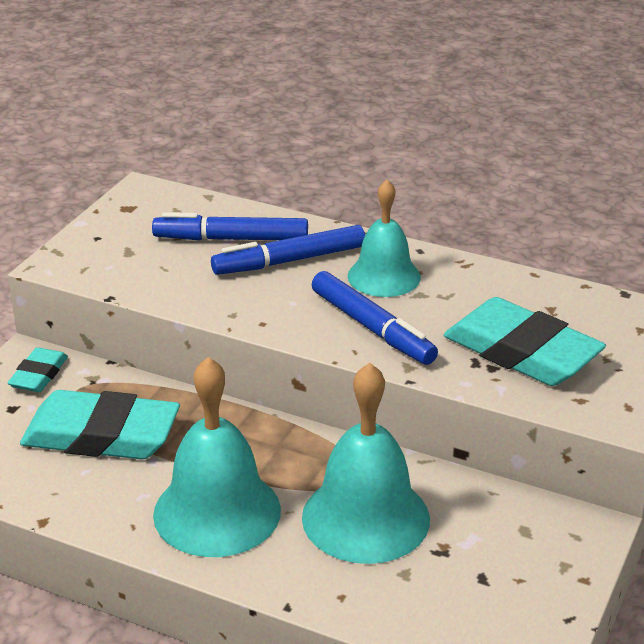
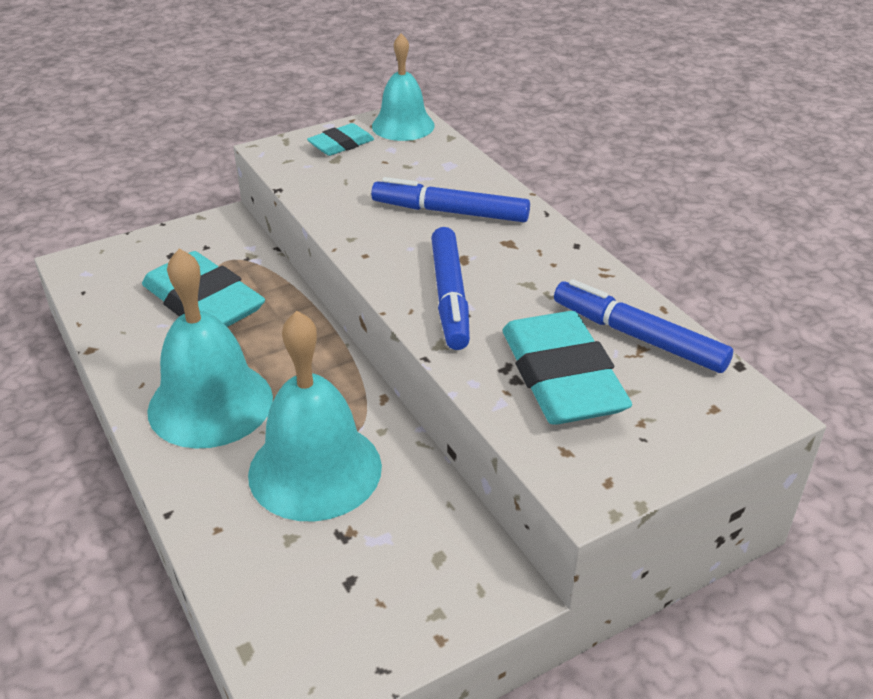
camera: 35 degrees right, 5 degrees up
(39, 375) = (217, 237): turquoise eraser -> turquoise eraser (341, 144)
(231, 239) = (425, 177): blue marker -> blue marker (638, 337)
(384, 276) = (515, 255): turquoise bell -> turquoise bell (403, 125)

